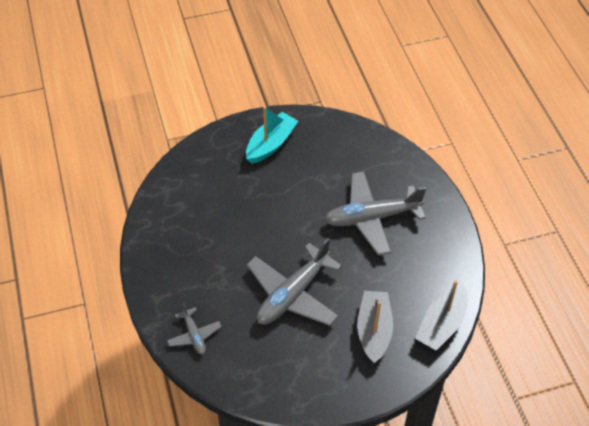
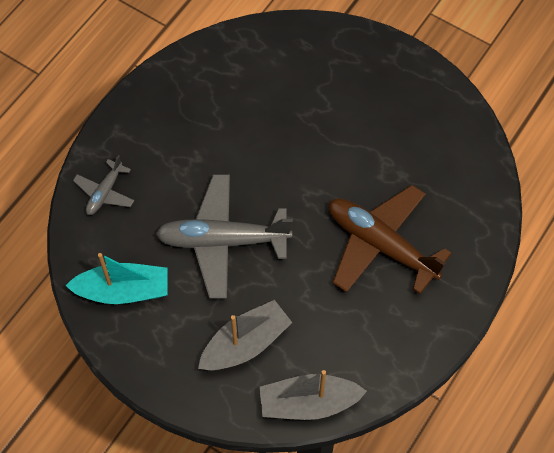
camera: 50 degrees right, 10 degrees up
(271, 144) = (384, 87): turquoise boat -> turquoise boat (123, 291)
(372, 218) = (381, 245): grey plane -> brown plane

